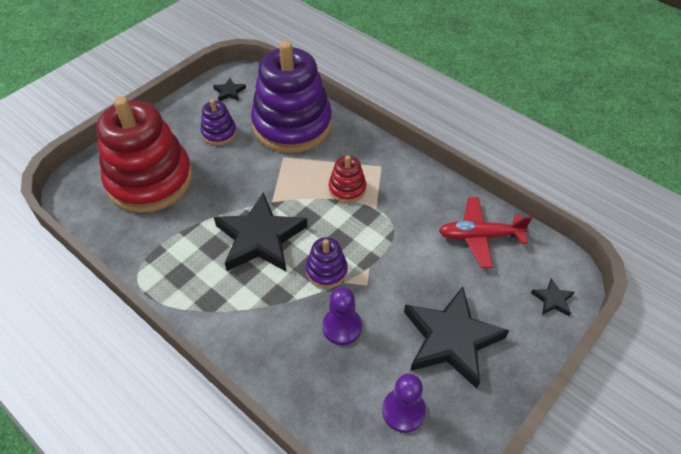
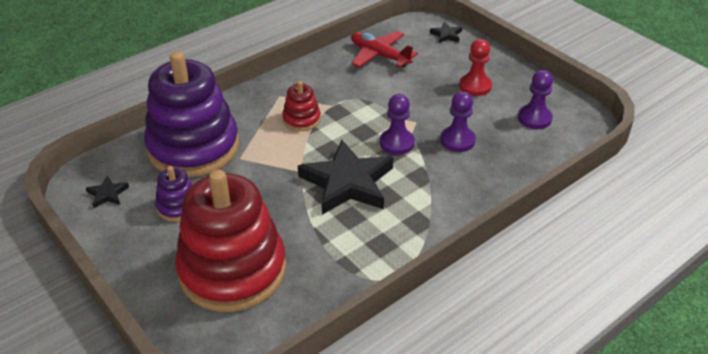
camera: 80 degrees left, 10 degrees down
(326, 271) = (397, 143): purple stacking toy -> purple pawn
(451, 339) = (475, 86): black star -> red pawn
(479, 236) = (379, 55): red plane -> red plane turned 120 degrees clockwise

